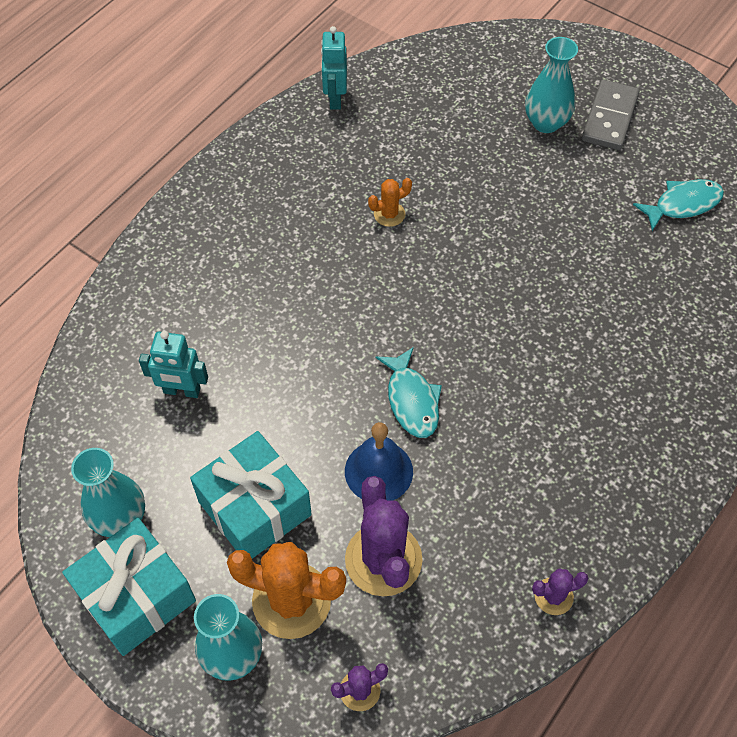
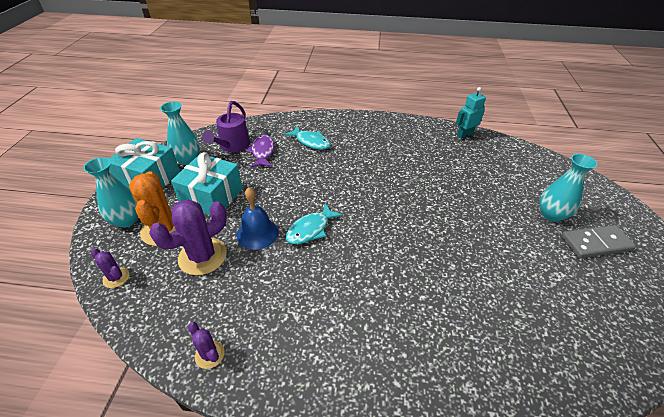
camera: 60 degrees right, 15 degrees down
(129, 432) = (232, 146): none -> purple watering can
(182, 391) = (262, 152): turquoise robot -> purple fish
(389, 214) = (418, 177): orange cactus -> none
(683, 204) = (580, 313): turquoise fish -> turquoise fish (311, 142)

